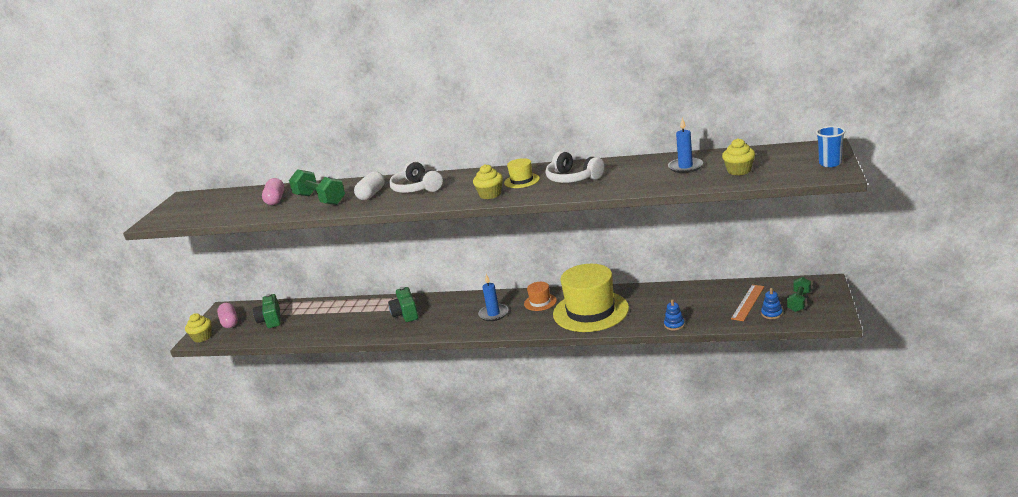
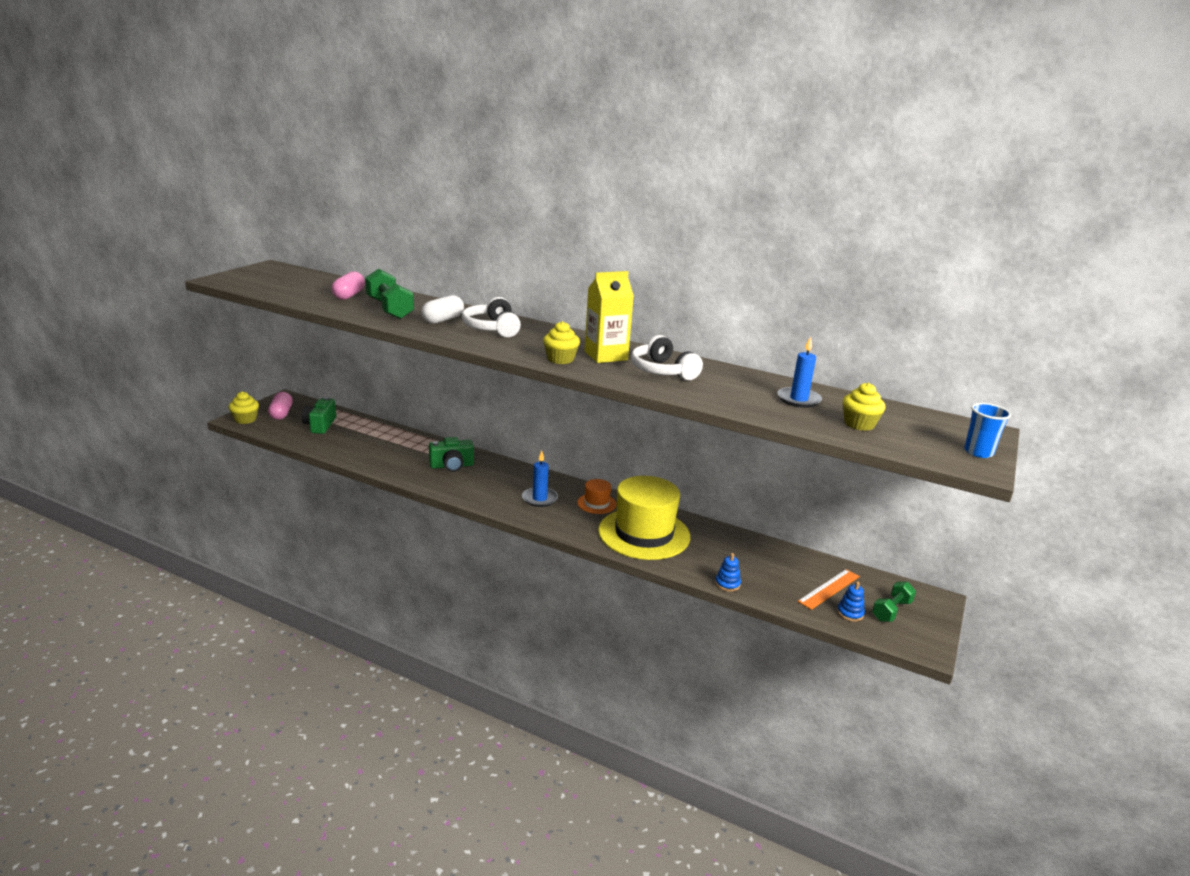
camera: 10 degrees right, 0 degrees up
(405, 313) = (452, 466): green camera -> green camera turned 105 degrees counterclockwise
(522, 181) = (606, 356): yellow hat -> yellow carton

